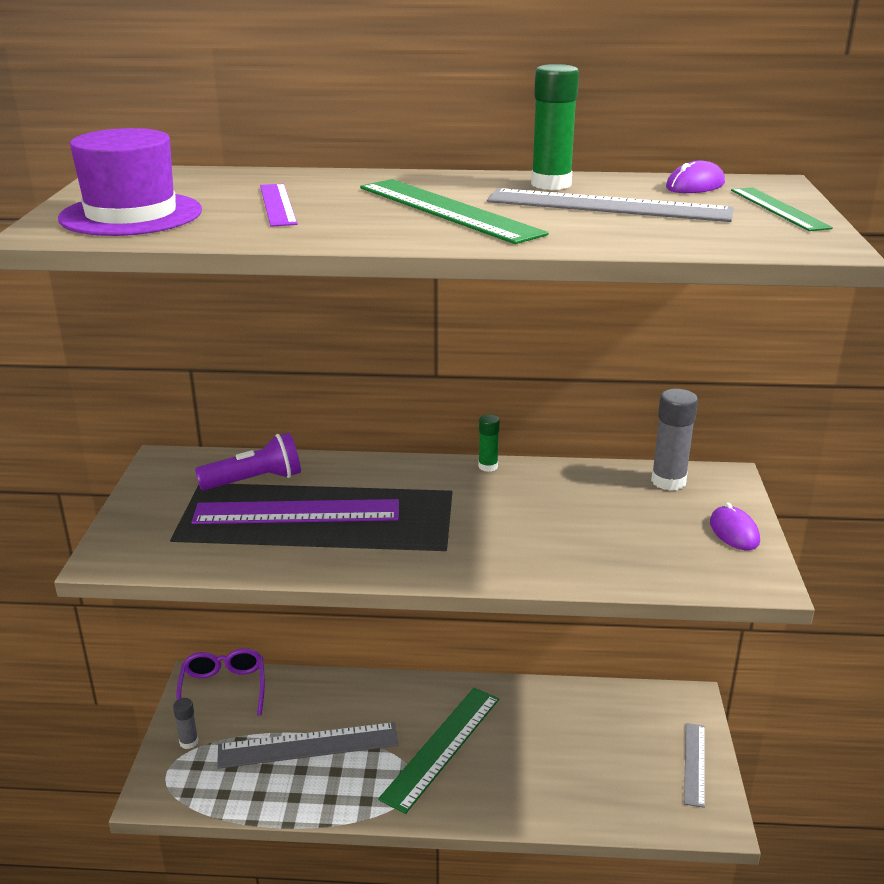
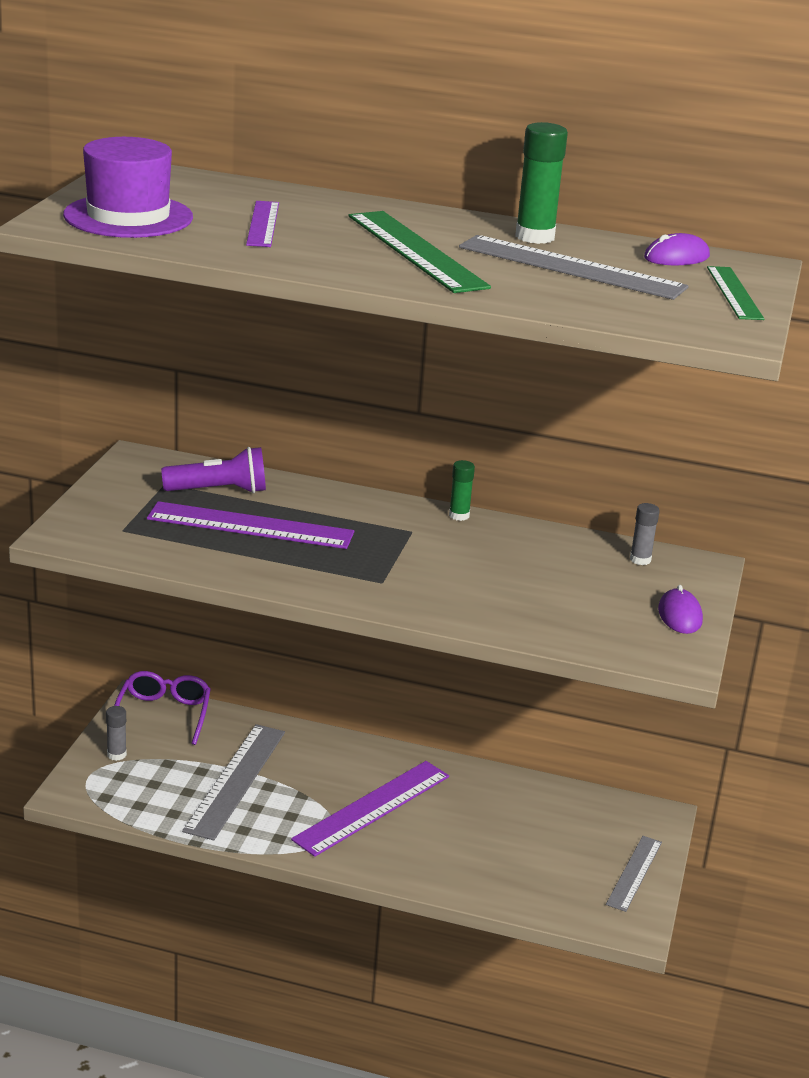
camera: 10 degrees right, 0 degrees up
(308, 745) = (235, 780): grey ruler -> grey ruler turned 75 degrees counterclockwise
(442, 747) = (372, 807): green ruler -> purple ruler
(668, 481) = (640, 559): grey glue stick -> grey glue stick, size x0.58

